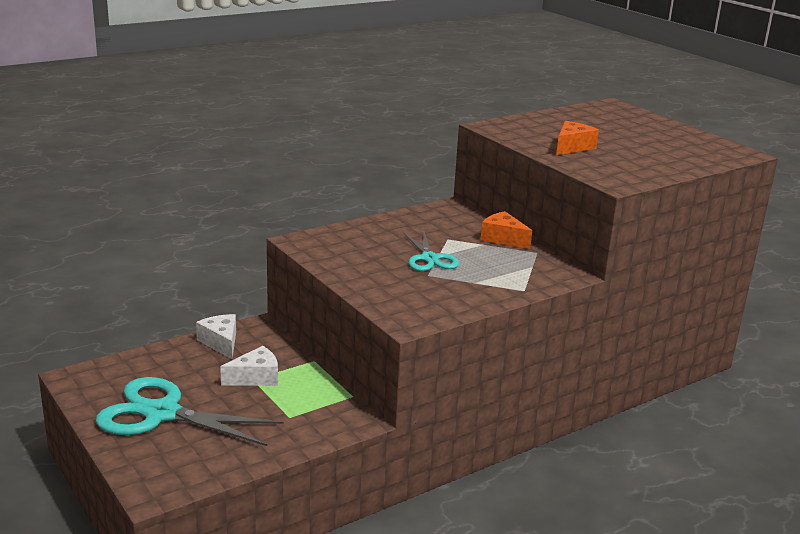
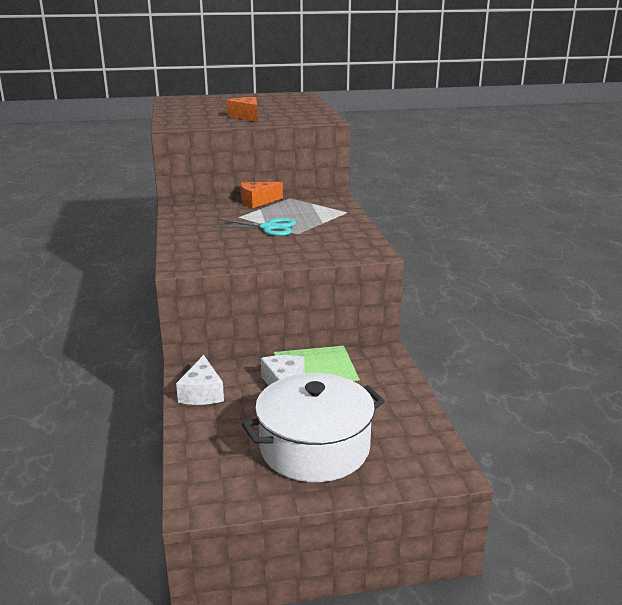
camera: 65 degrees left, 0 degrees up
(162, 413) = (314, 447): turquoise scissors -> white pot
(221, 342) = (202, 393): white cheese -> white cheese turned 90 degrees counterclockwise

